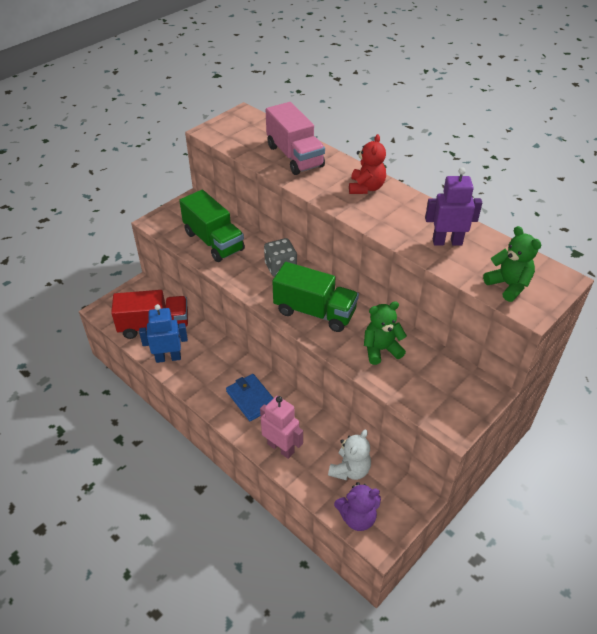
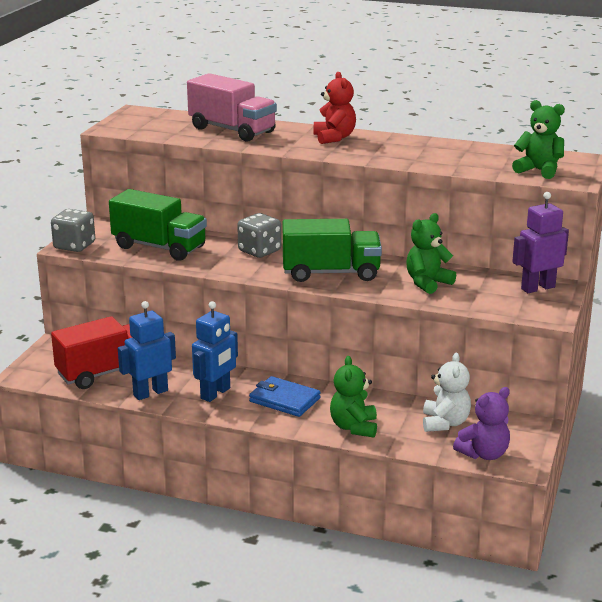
camera: 25 degrees left, 20 degrees down
(159, 222) = (74, 246): none -> grey dice
(209, 374) = (216, 393): none -> blue robot
(281, 448) = (354, 427): pink robot -> green teddy bear
(447, 242) = (453, 156): purple robot -> purple robot (537, 288)

